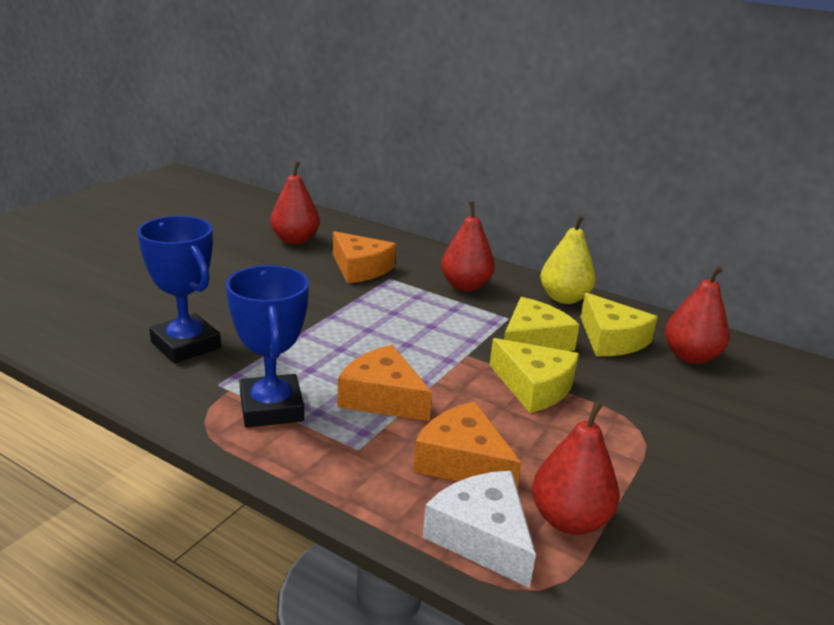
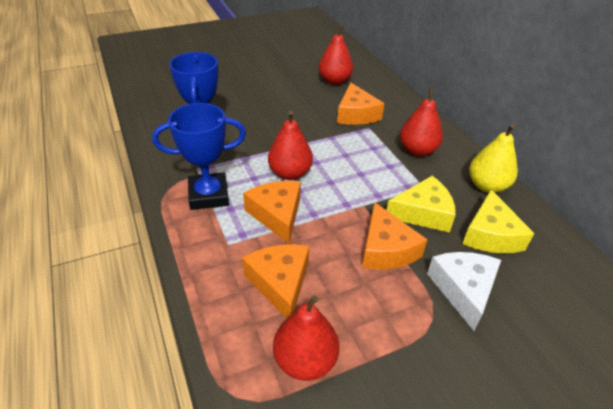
camera: 35 degrees right, 15 degrees up
(271, 408) = (209, 195): blue trophy -> blue trophy turned 60 degrees clockwise
(482, 537) = (238, 341): white cheese -> white cheese (463, 289)
(534, 387) = (386, 249): yellow cheese -> orange cheese
(690, 357) = (547, 277): red pear -> red pear (290, 173)

